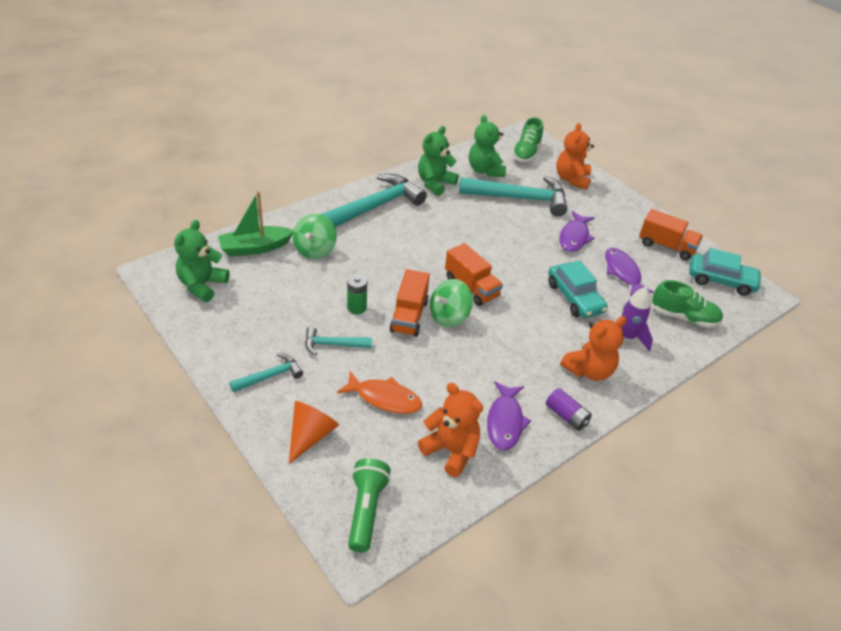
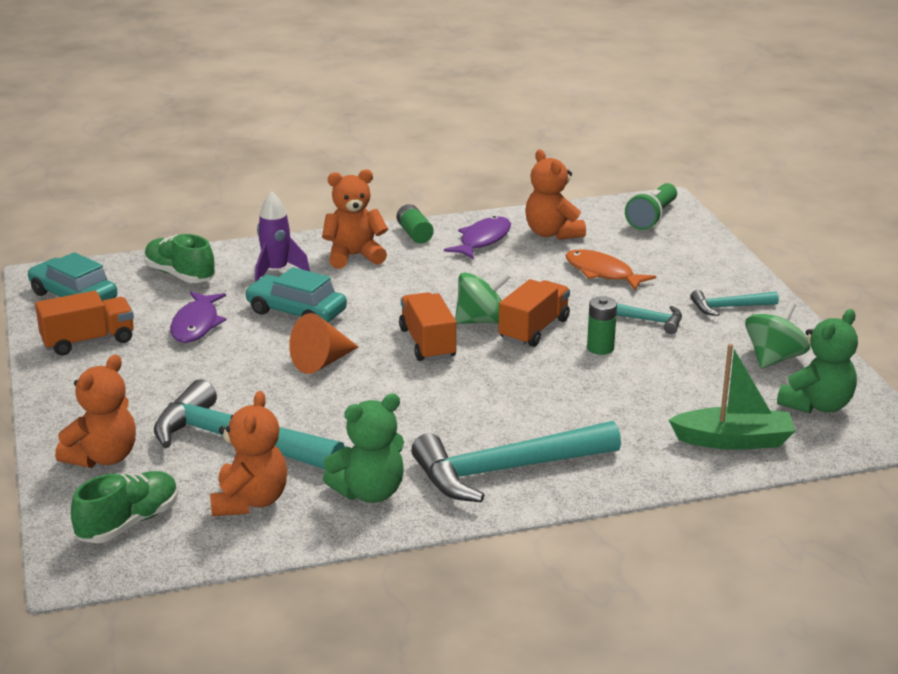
camera: 155 degrees left, 15 degrees down
(310, 435) = (692, 262): orange cone -> orange cone (322, 362)
(315, 250) = (637, 422): green spinning top -> green spinning top (774, 358)
(485, 170) = (250, 501): green teddy bear -> orange teddy bear
(566, 416) = (414, 234): purple battery -> green battery
(574, 237) = (212, 374): purple fish -> none
(575, 297) = (296, 312): turquoise car -> turquoise car turned 60 degrees counterclockwise
(666, 246) = (88, 341): orange truck -> orange truck turned 105 degrees clockwise

